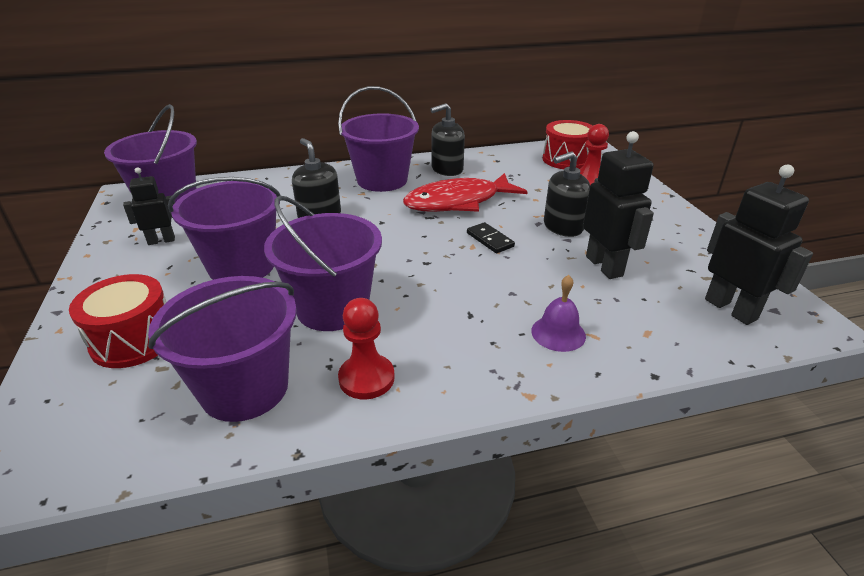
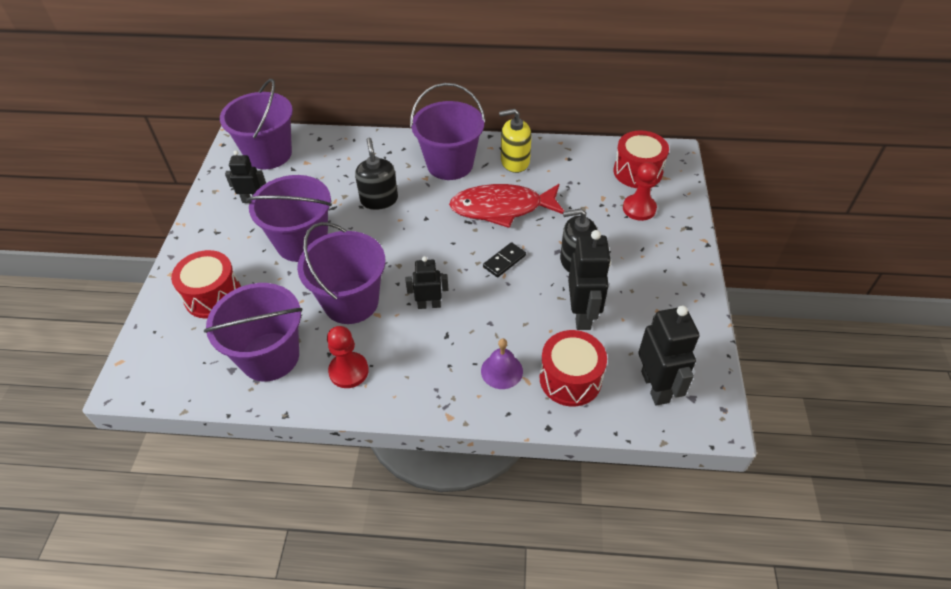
camera: 20 degrees right, 15 degrees up
(431, 291) = (429, 305): none -> black robot
(447, 169) = (515, 161): black soap dispenser -> yellow soap dispenser
(490, 240) = (504, 261): black domino -> black domino turned 60 degrees clockwise
(639, 323) = (570, 379): none -> red drum

